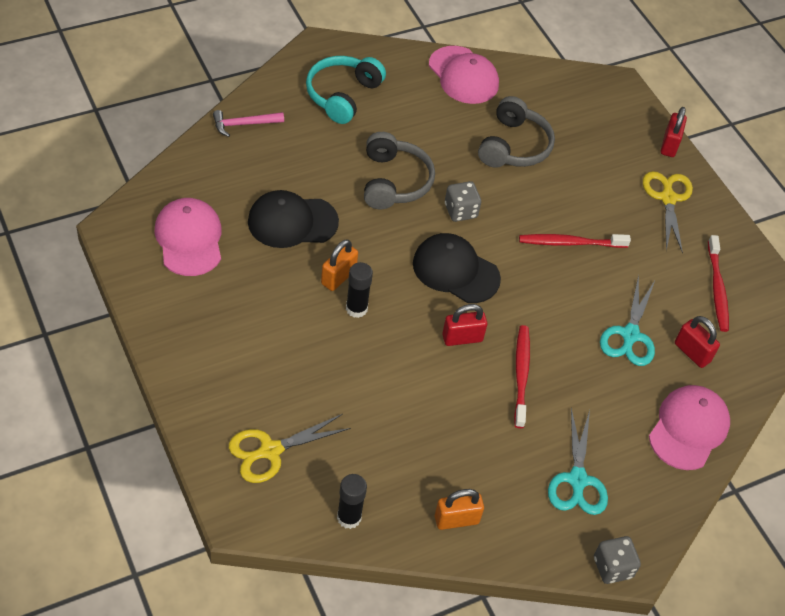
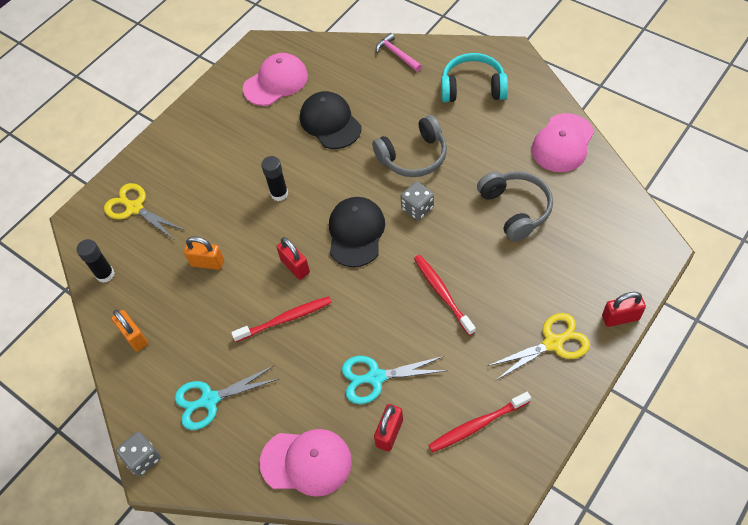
camera: 75 degrees right, 5 degrees up
(338, 277) = (300, 170): orange padlock -> orange padlock (207, 263)
(513, 146) = (515, 209): grey headphones -> grey headphones turned 105 degrees counterclockwise

